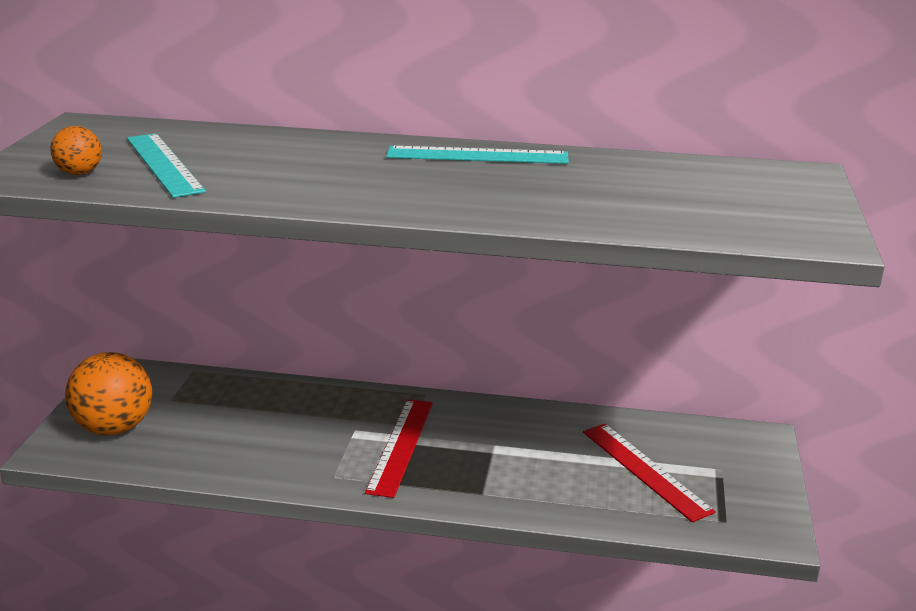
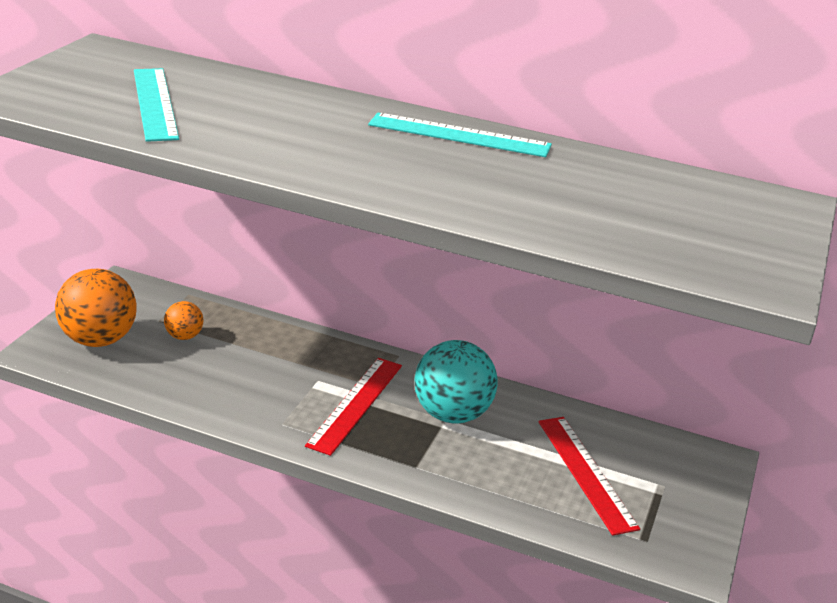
camera: 10 degrees right, 5 degrees up
(79, 173) = (74, 102): orange ball -> orange ball (184, 336)
(498, 439) = (452, 414): none -> turquoise ball

